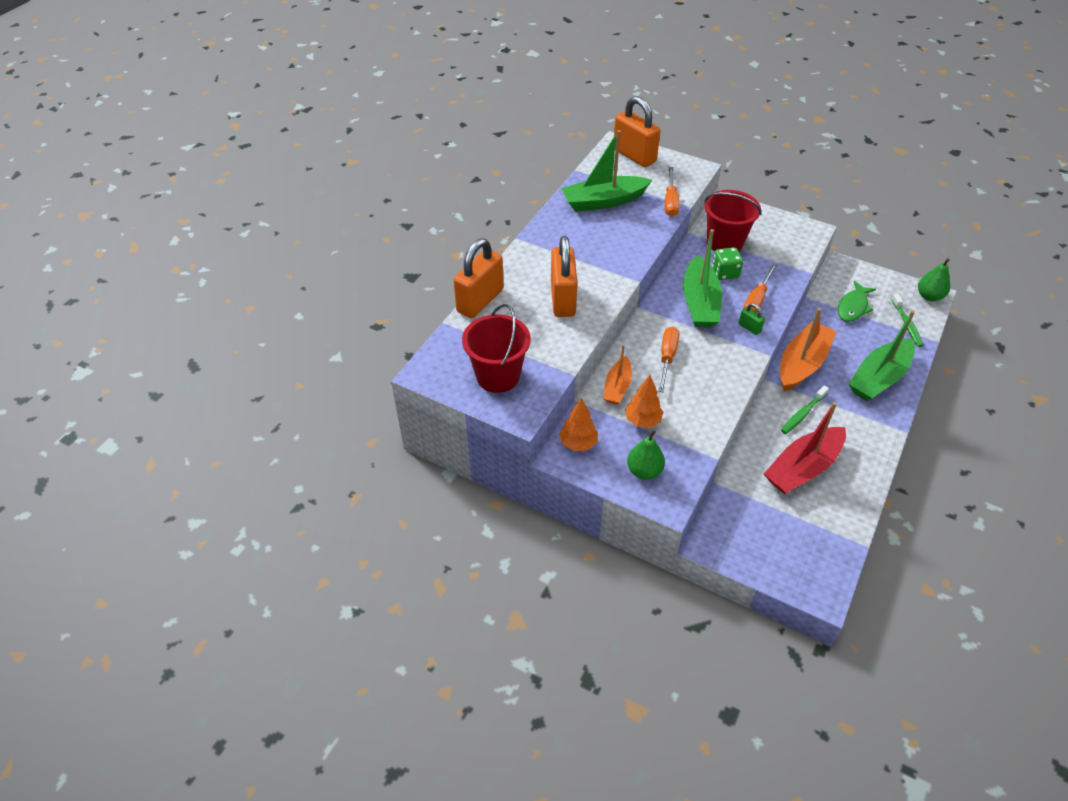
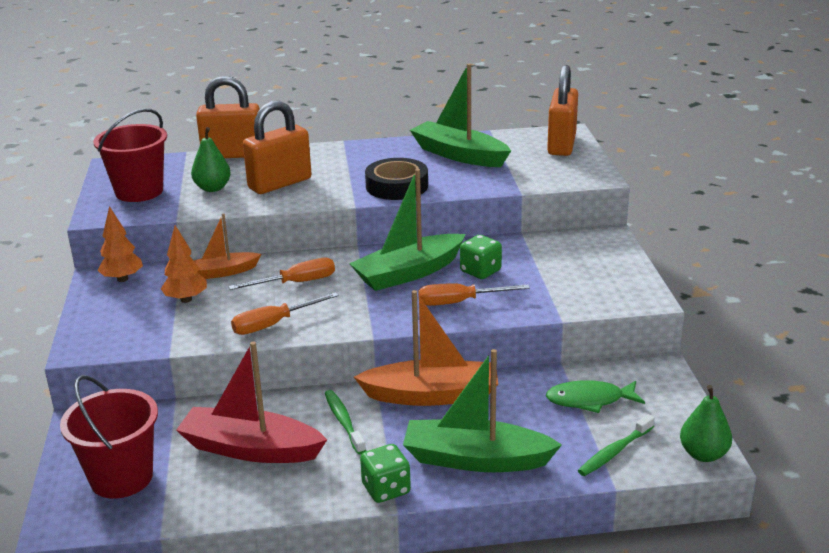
camera: 55 degrees right, 20 degrees down
(625, 249) = (397, 186): none -> black tape
(644, 471) = (114, 322): green pear -> green pear (212, 188)
(670, 202) = (512, 182): orange screwdriver -> orange screwdriver (273, 324)
(725, 243) = (534, 255): red bucket -> red bucket (121, 478)
(749, 328) = (404, 312): green padlock -> none
(802, 414) = (343, 421): green toothbrush -> green toothbrush turned 60 degrees clockwise
(883, 427) = (386, 489): none -> green dice

